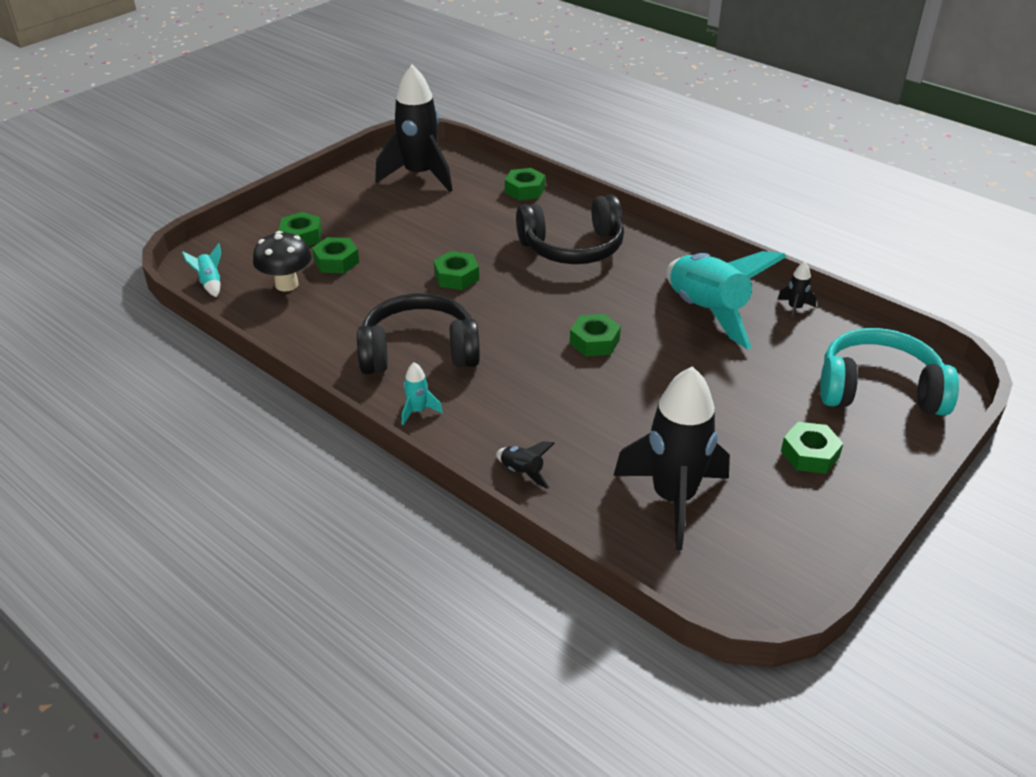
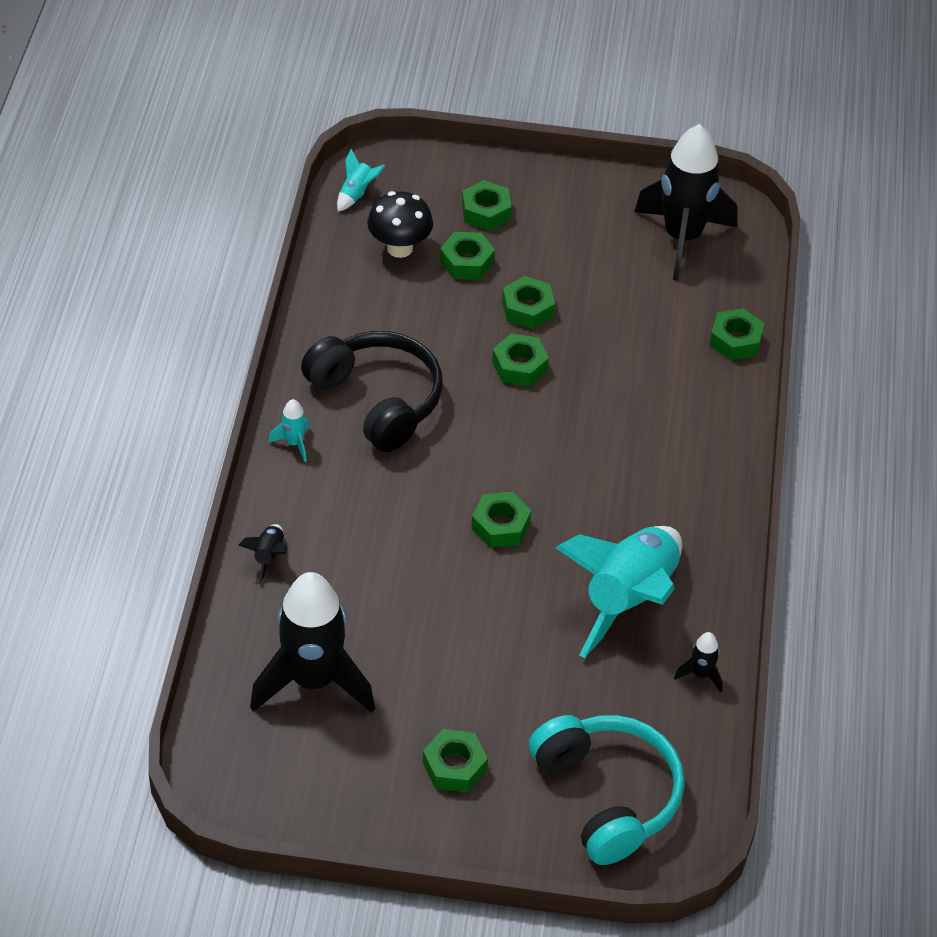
camera: 55 degrees right, 10 degrees up
(409, 253) = (527, 308): none -> green nut
(573, 247) = (655, 434): black headphones -> none

